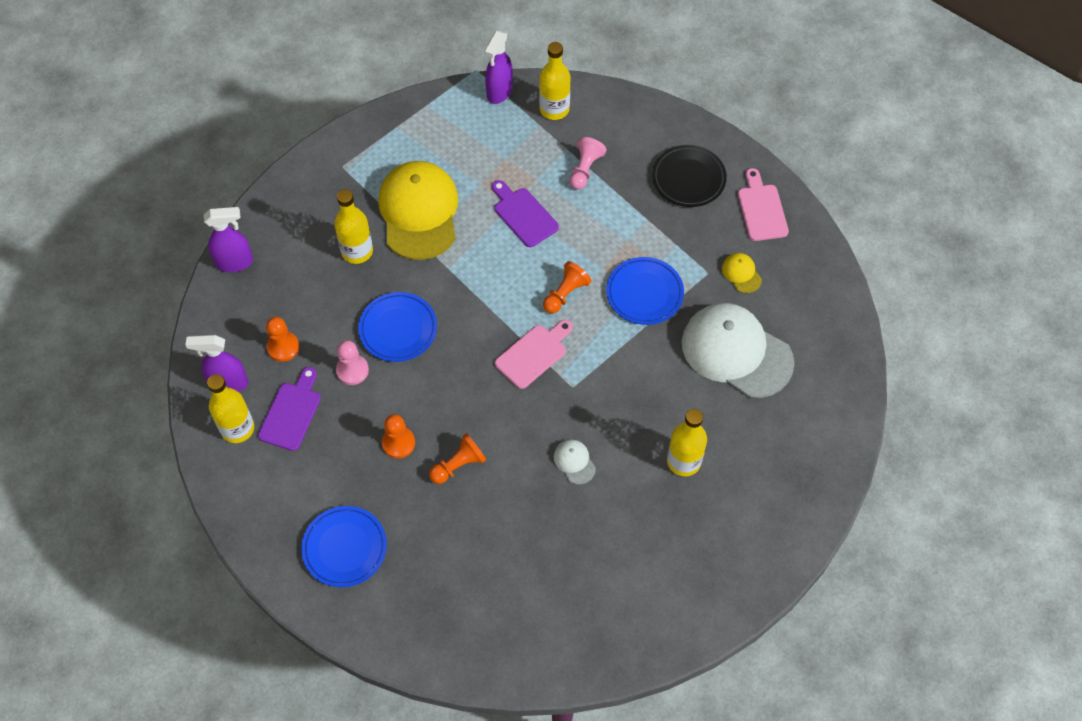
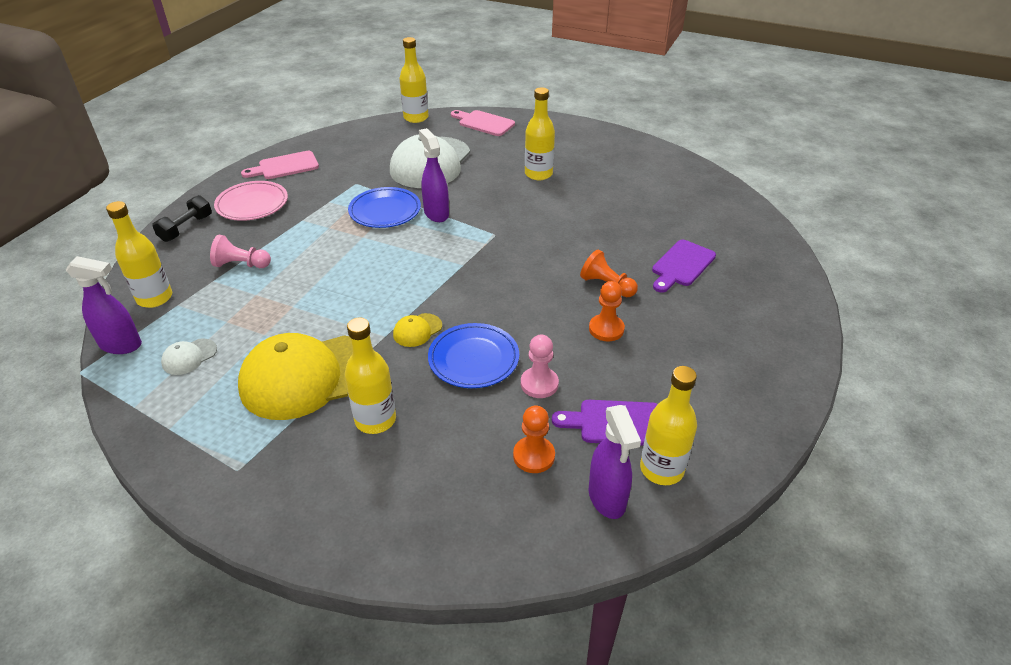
camera: 105 degrees left, 20 degrees down
(235, 262) = (419, 552): purple spray bottle -> purple spray bottle (436, 213)
(344, 548) = (736, 341): blue plate -> none
(523, 215) = (304, 295): purple cutting board -> purple cutting board (681, 265)
(534, 354) = (470, 261): pink cutting board -> pink cutting board (484, 123)
(565, 294) = (397, 253): orange pawn -> none
(574, 462) = (567, 223): white cap -> white cap (189, 357)
(658, 126) = (186, 228): none -> black dumbbell
(688, 178) = (252, 204): black plate -> pink plate
(741, 273) = (353, 168): yellow cap -> yellow cap (417, 330)
(857, 355) = (416, 118): none -> yellow bottle

